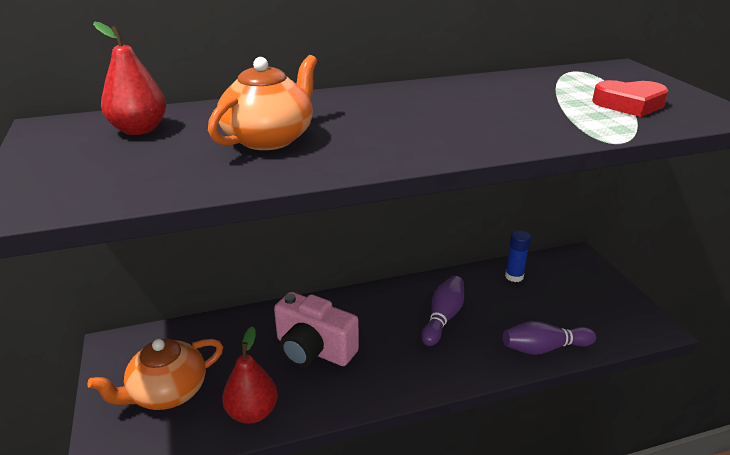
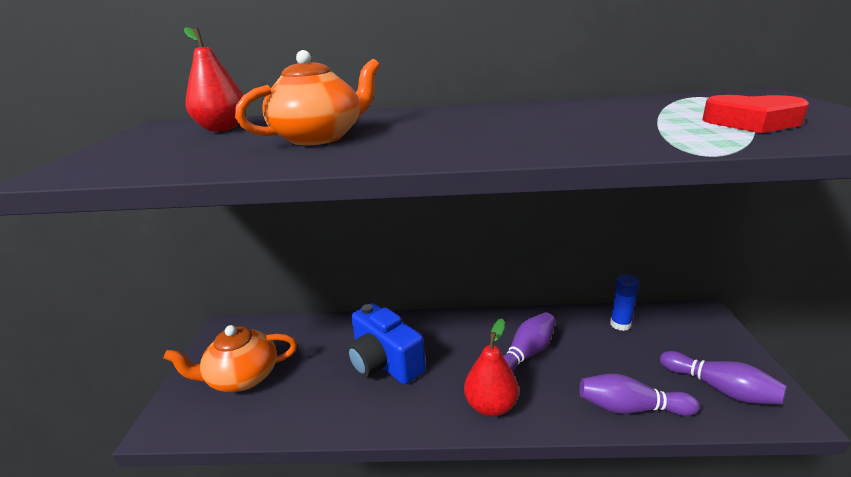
camera: 20 degrees right, 5 degrees down
(252, 412) = (301, 412): red pear -> red pear (491, 406)
(313, 350) = (384, 363): pink camera -> blue camera
(605, 319) = (720, 389): none -> purple bowling pin

